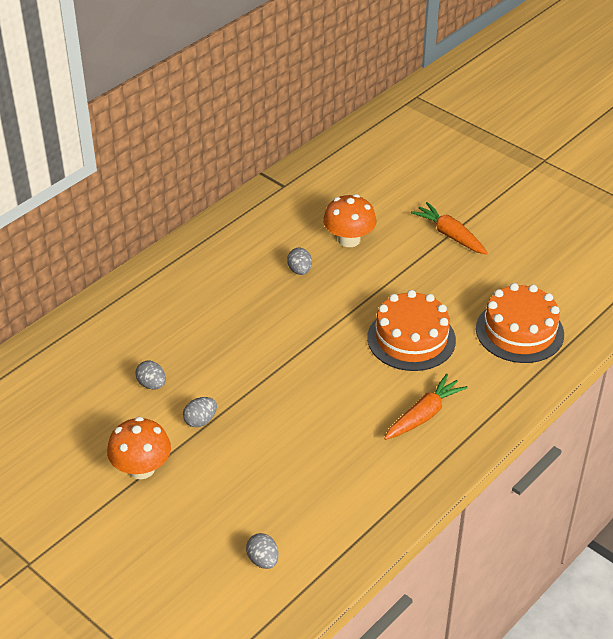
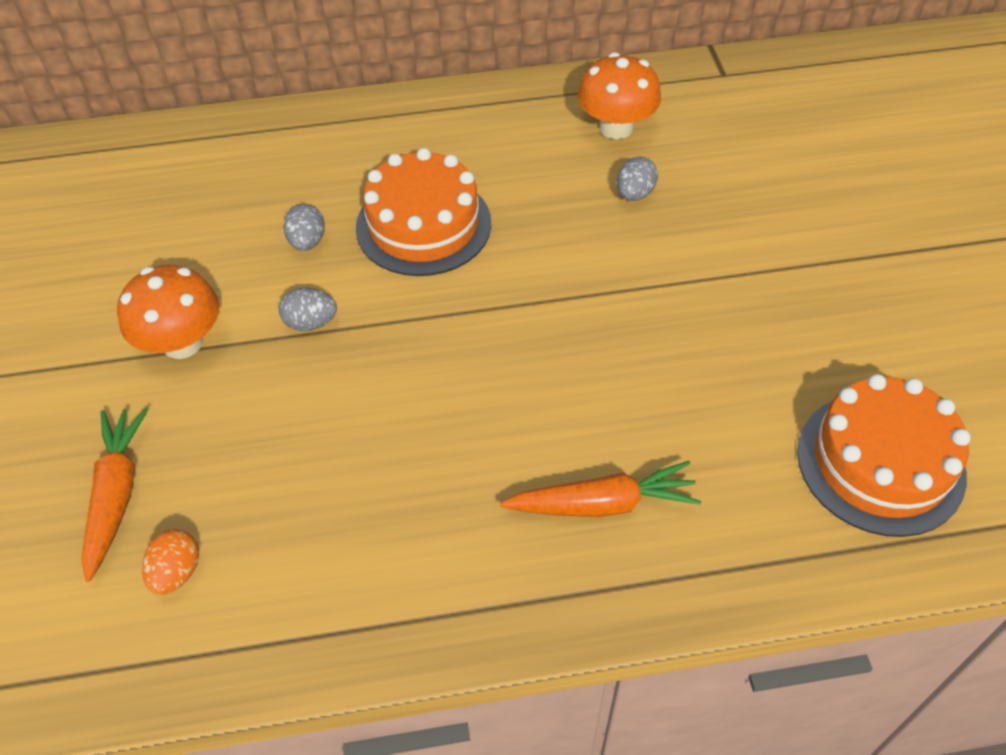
camera: 40 degrees right, 10 degrees up
(263, 560) = (177, 572): grey egg -> orange egg
(349, 240) = (743, 186): orange mushroom -> orange mushroom (616, 127)
(411, 339) = (696, 375): orange cake -> orange cake (423, 225)
(450, 235) = (902, 253): orange carrot -> orange carrot (116, 495)

